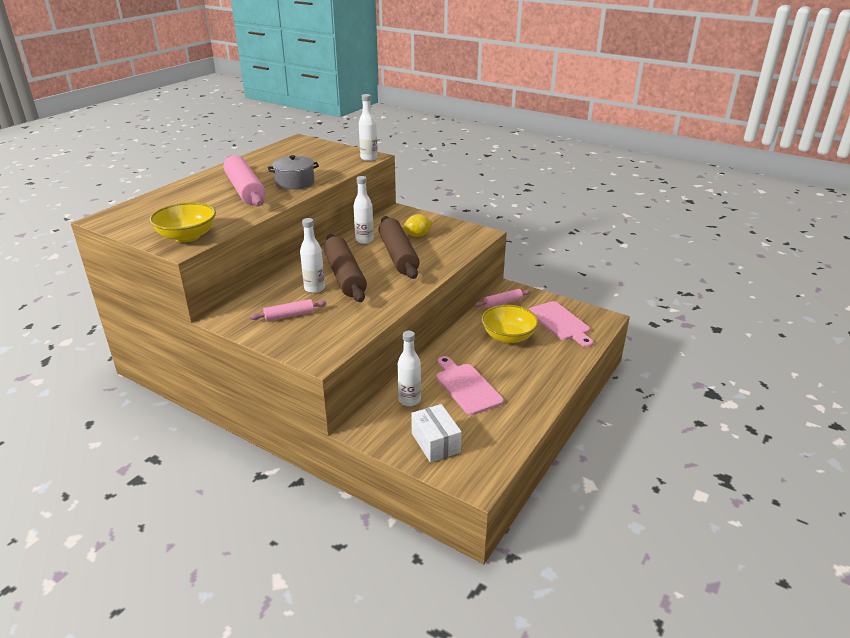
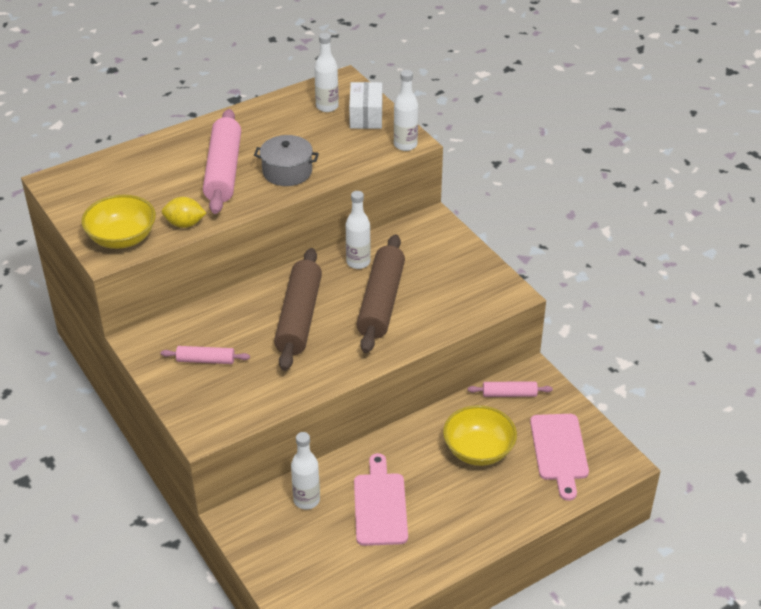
camera: 25 degrees right, 10 degrees up
(314, 288) = (255, 327): white bottle -> white bottle (327, 107)
(417, 235) = (428, 273): yellow lemon -> yellow lemon (185, 224)
(435, 443) = (299, 565): white box -> white box (366, 116)

